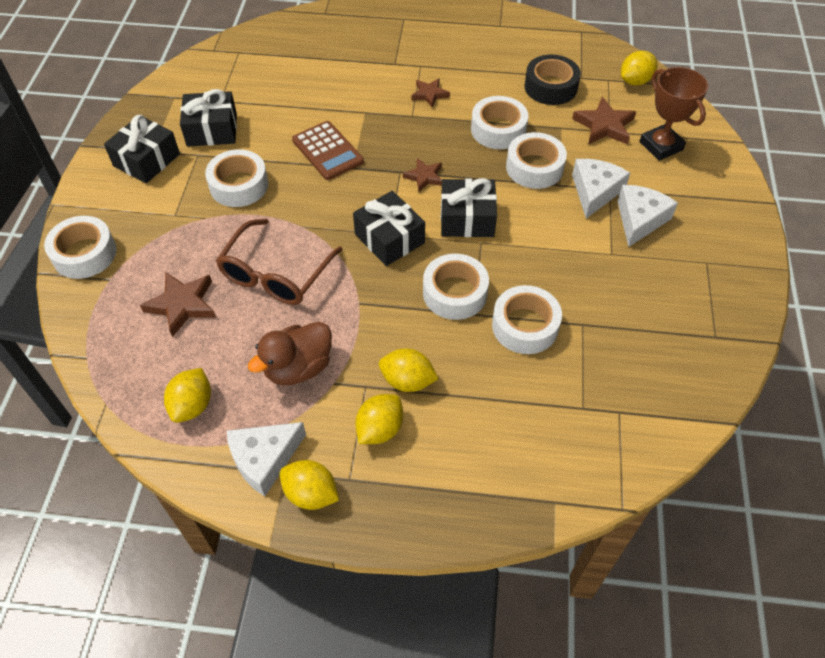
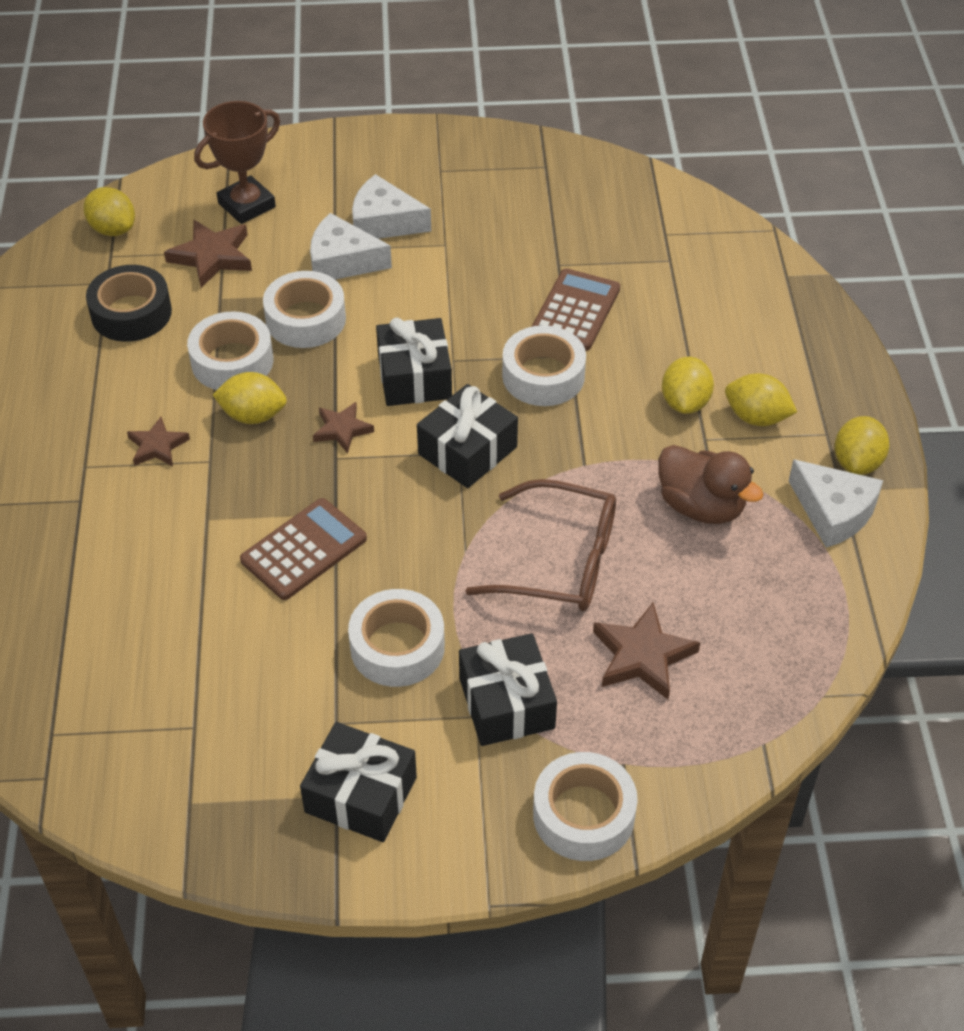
camera: 100 degrees left, 5 degrees down
(192, 405) = (791, 600): yellow lemon -> yellow lemon (253, 415)
(212, 130) = (273, 718): black gift -> black gift (506, 703)
(525, 326) = (575, 310): white tape -> brown calculator

